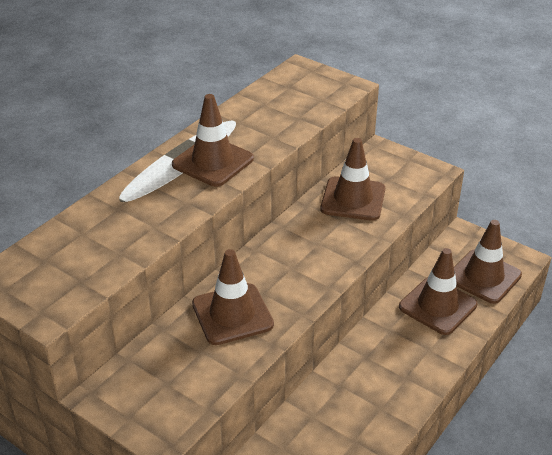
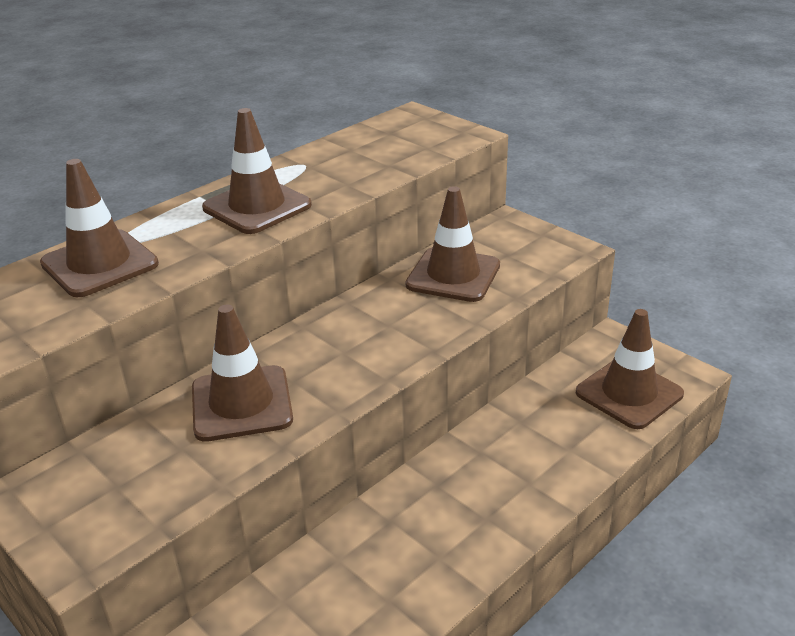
camera: 10 degrees right, 5 degrees down
(437, 306) = (555, 426): brown traffic cone -> brown traffic cone (99, 264)

